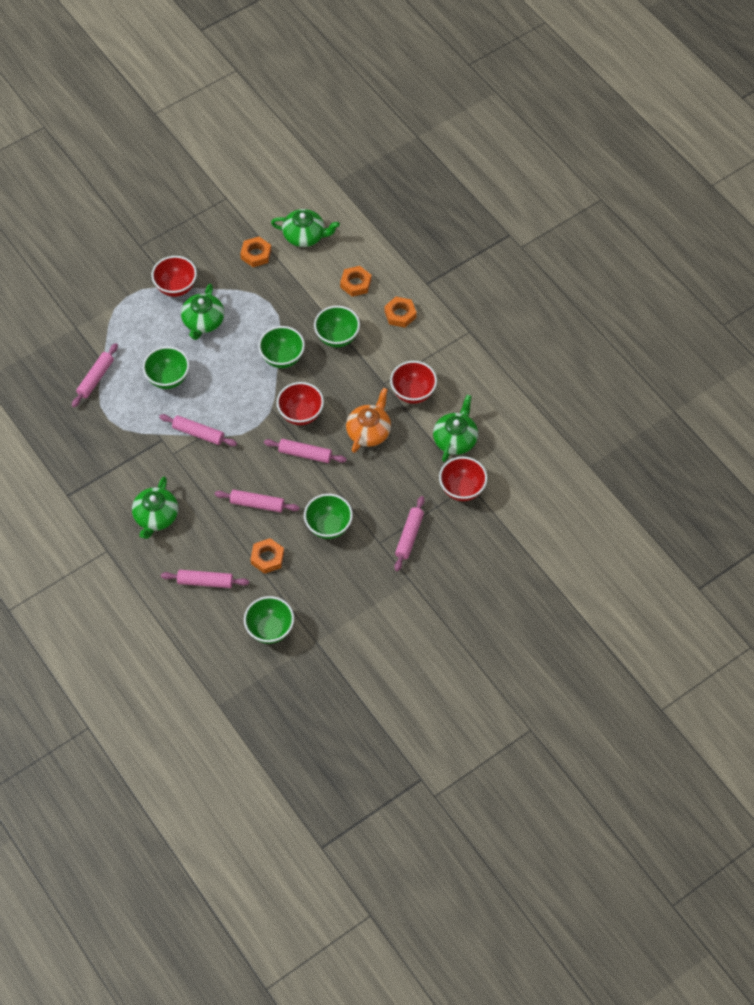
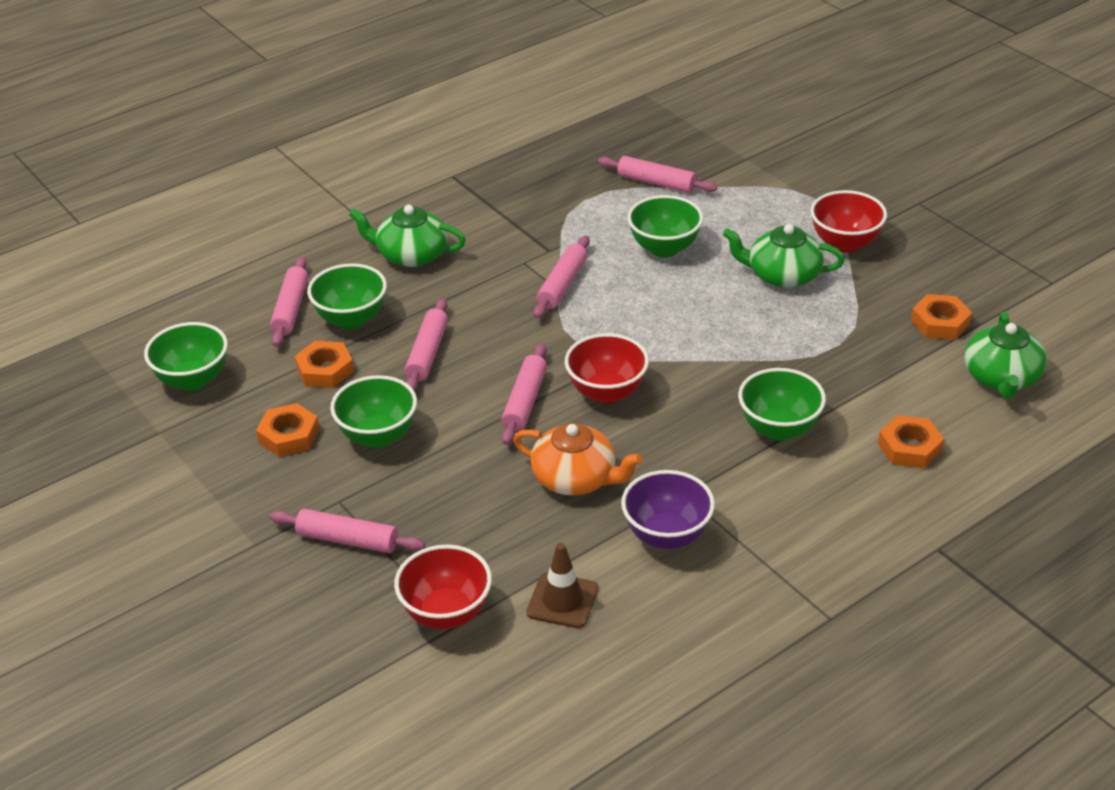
camera: 90 degrees right, 20 degrees down
(282, 358) = (722, 365): green bowl -> green bowl (351, 319)
(400, 314) = (851, 511): orange nut -> orange nut (289, 435)
(413, 393) = (667, 535): red bowl -> purple bowl
(455, 439) = (562, 601): green teapot -> brown traffic cone

